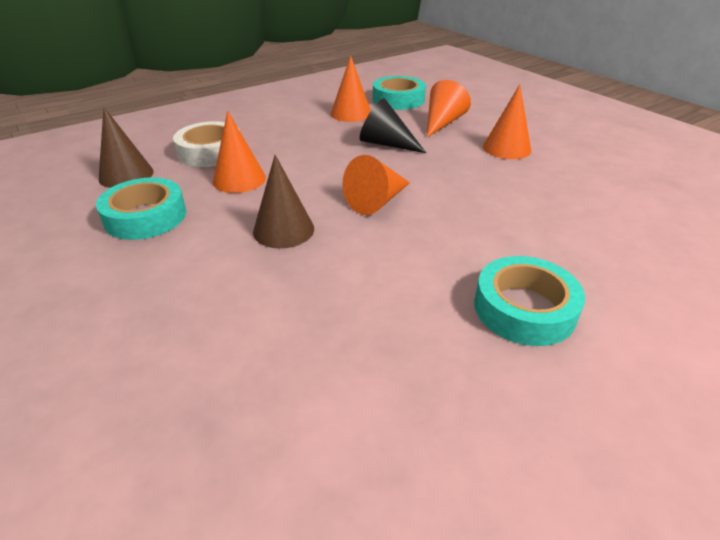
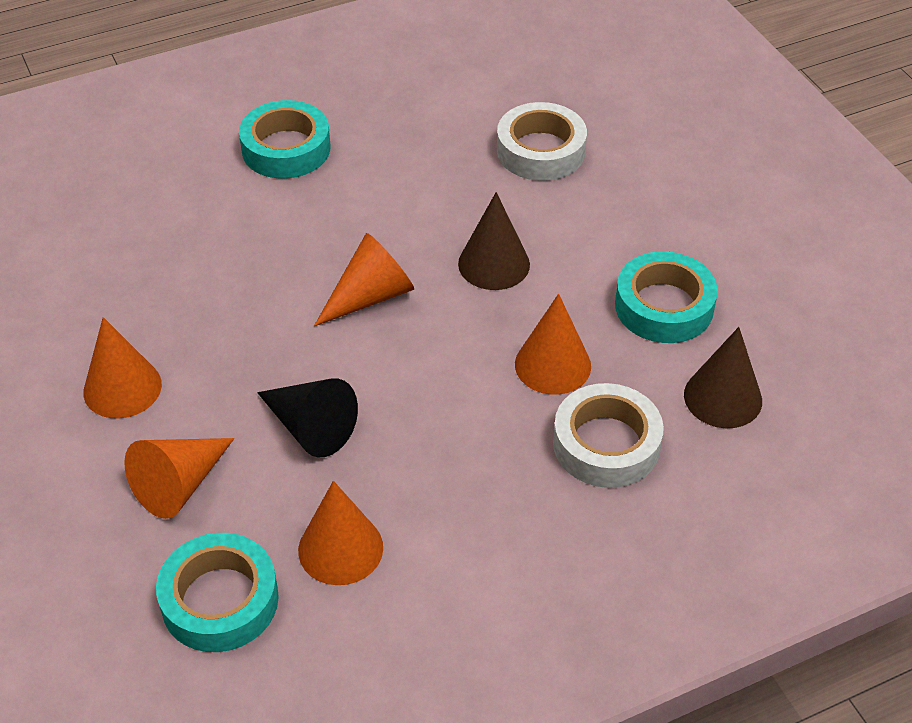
camera: 170 degrees left, 10 degrees up
(234, 343) = (540, 151): none -> white tape

